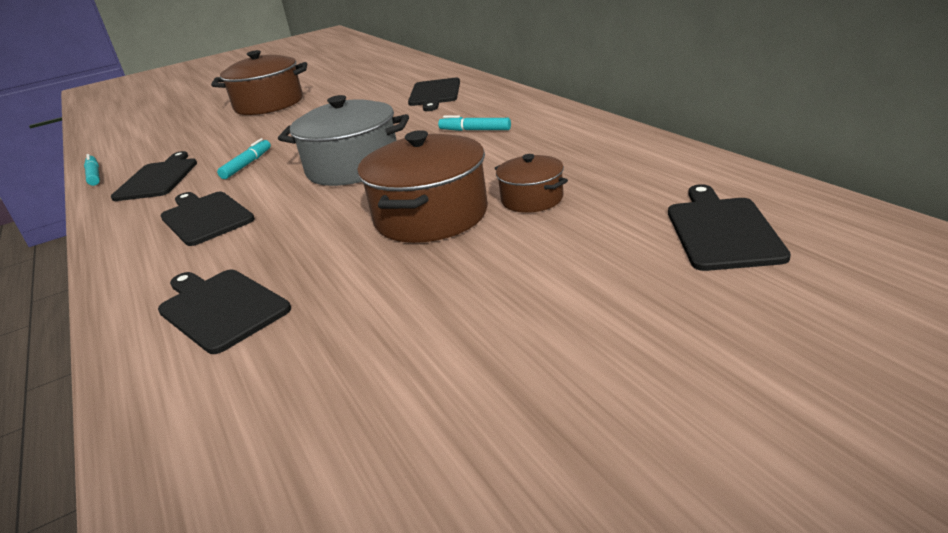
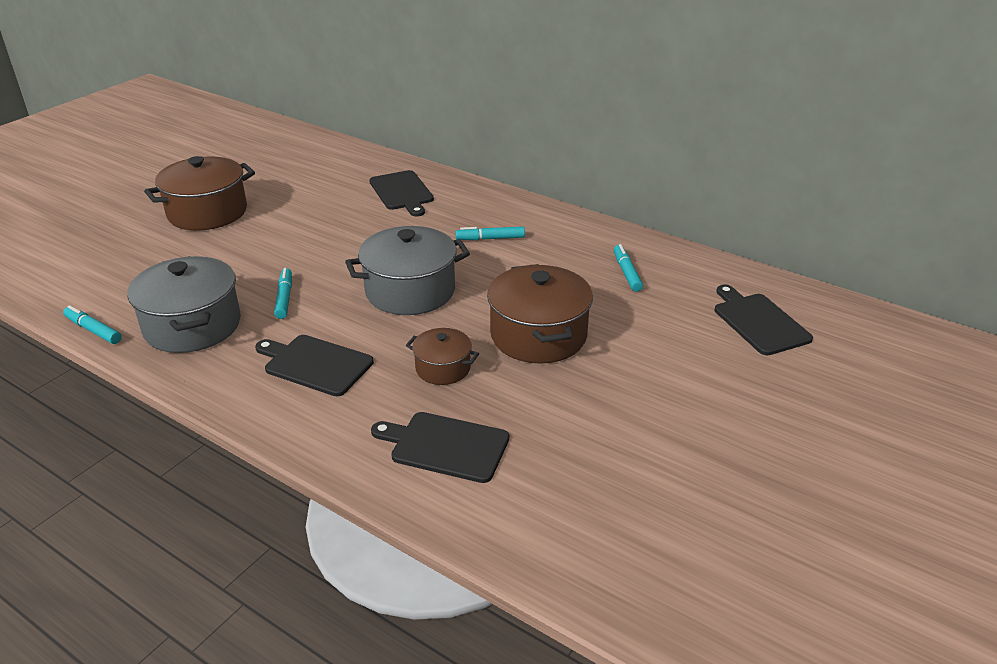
camera: 30 degrees left, 5 degrees up
(158, 178) = (192, 326): black cutting board -> grey pot
(532, 199) = (607, 310): brown pot -> brown pot (443, 368)
(591, 166) = (627, 272): none -> turquoise marker

